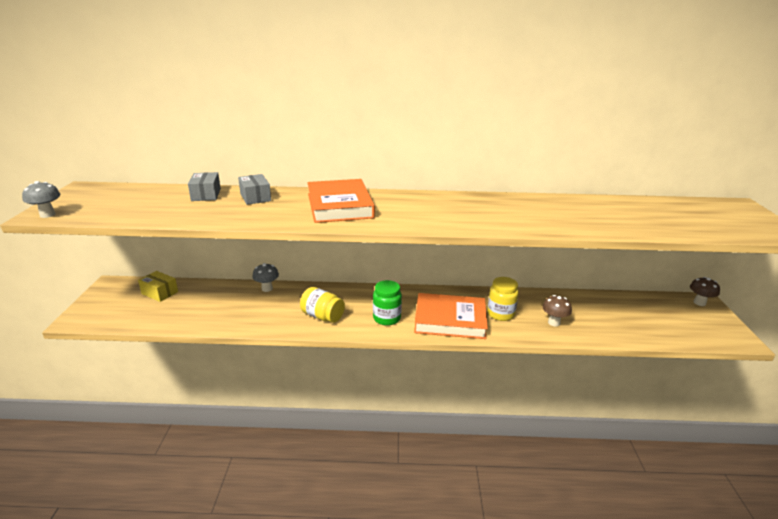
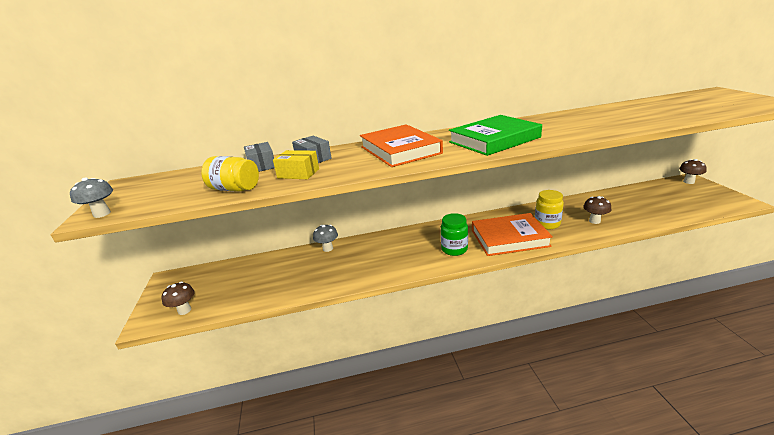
camera: 10 degrees left, 0 degrees up
(110, 317) = (184, 310): none -> brown mushroom
(159, 293) = (224, 275): yellow box -> yellow box (298, 173)
(322, 316) = (395, 261): yellow jar -> yellow jar (235, 189)
(437, 214) = (494, 140): none -> green book

